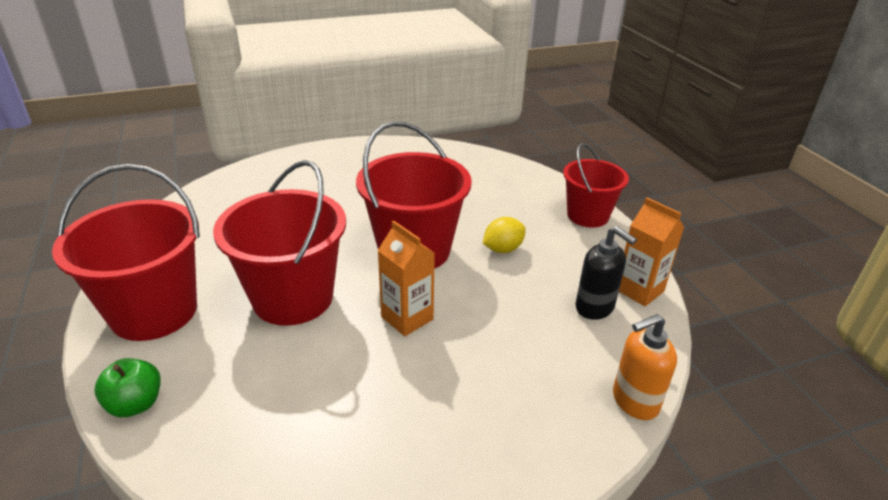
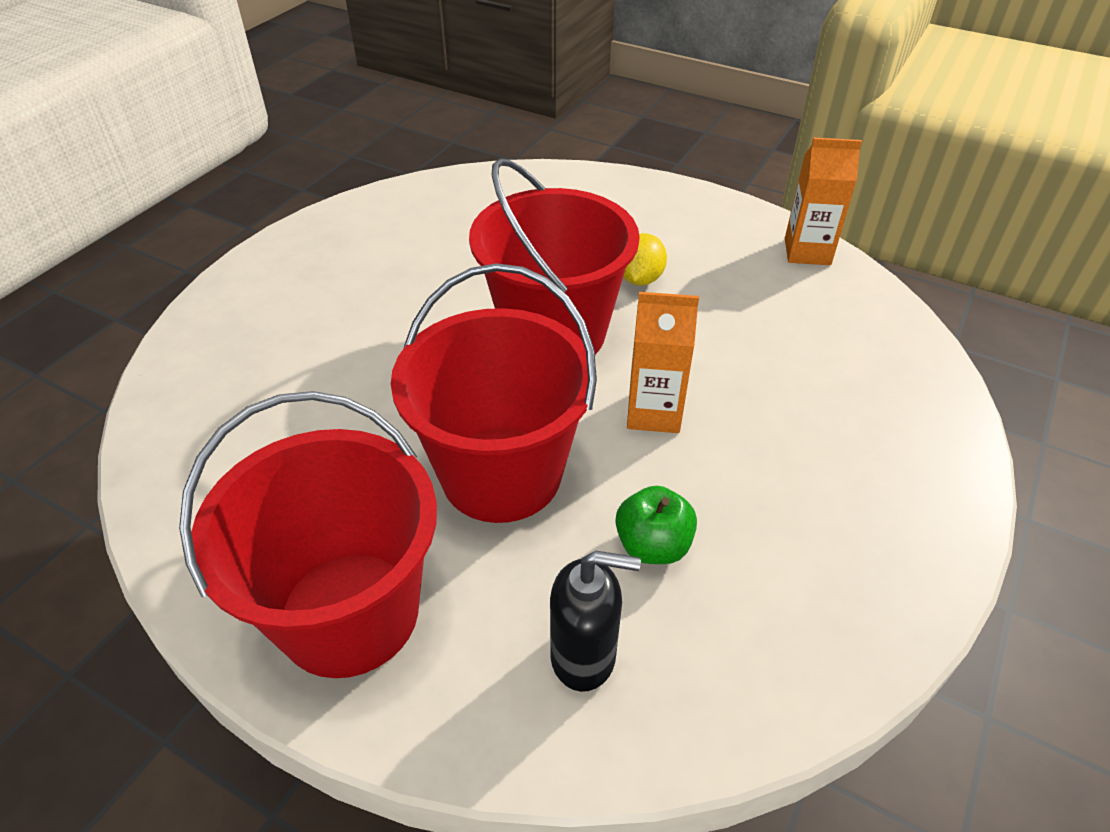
camera: 40 degrees left, 10 degrees up
(135, 404) = (508, 728): green apple -> green apple (653, 545)
(587, 215) = (668, 197): red bucket -> none
(595, 307) = (796, 291): black soap dispenser -> black soap dispenser (584, 656)
(634, 401) = (932, 359): orange soap dispenser -> none

